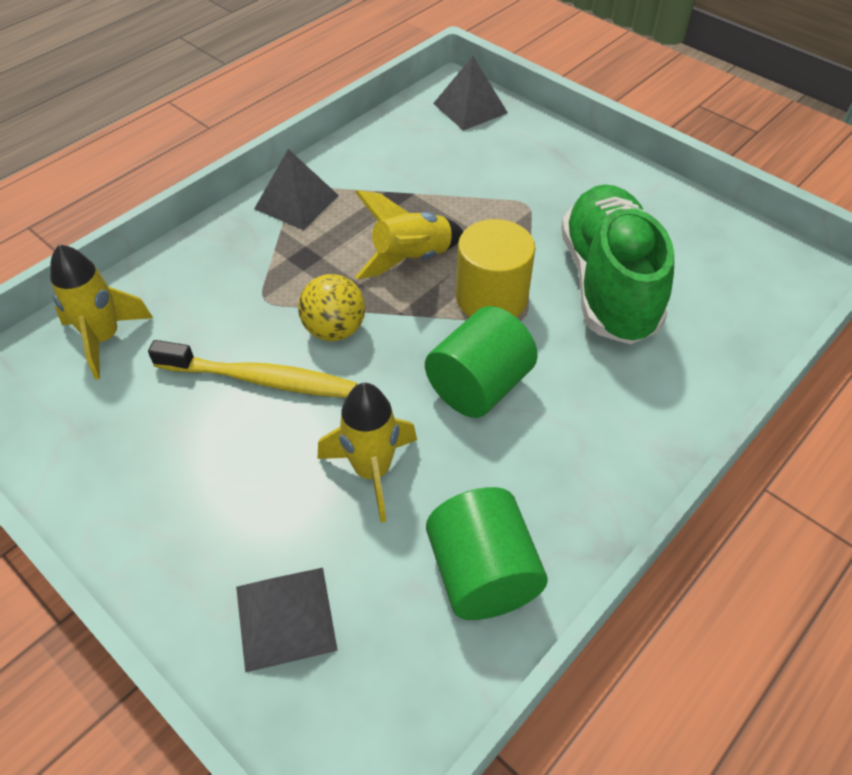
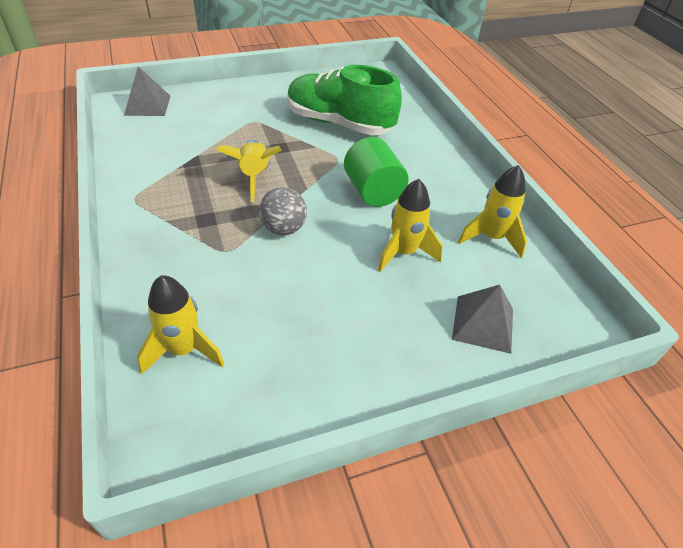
camera: 65 degrees left, 5 degrees down
(260, 379) = (297, 276): yellow toothbrush -> none
(296, 202) = (147, 204): grey pyramid -> none
(334, 330) = (283, 229): yellow ball -> grey ball
(482, 574) = (491, 238): green cylinder -> yellow rocket
(491, 297) = (313, 162): yellow cylinder -> none

